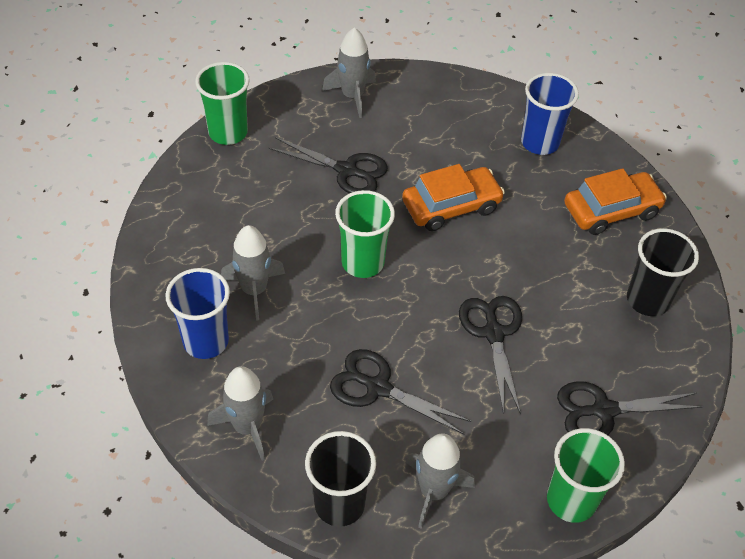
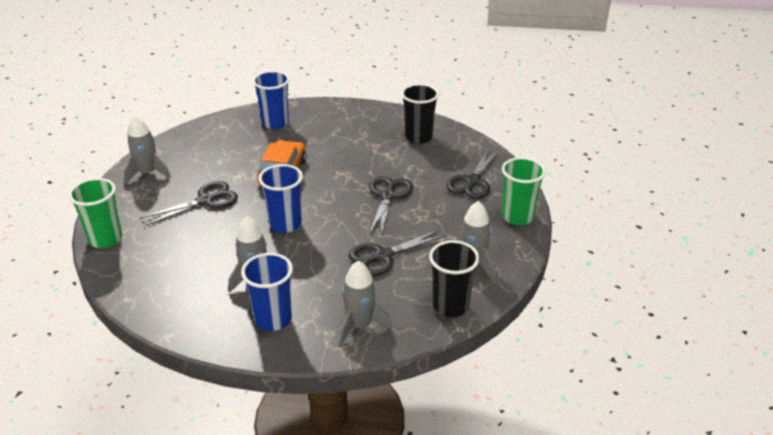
camera: 55 degrees left, 15 degrees down
(363, 262) = (285, 224): green cup -> blue cup
(493, 333) = (388, 196): black scissors -> black scissors turned 75 degrees clockwise
(611, 210) = (349, 121): orange car -> none

